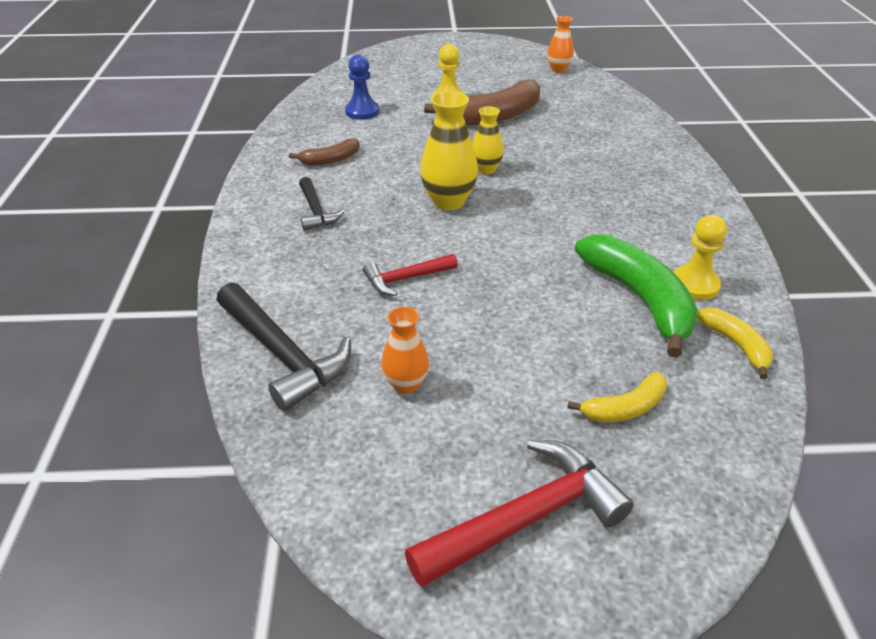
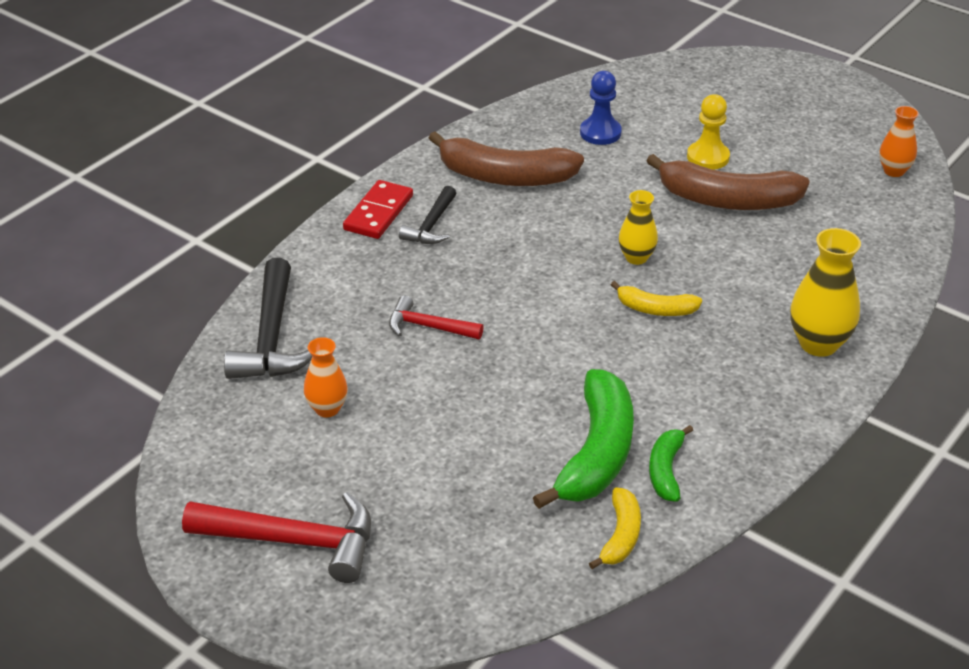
camera: 40 degrees right, 0 degrees up
(262, 221) = (378, 213): none -> red domino
(330, 160) = (505, 176): brown banana -> brown banana, size x1.91
(448, 202) = (556, 274): yellow vase -> yellow vase (818, 344)
(624, 408) = (458, 521): yellow banana -> yellow banana (655, 309)
(694, 285) = (666, 470): yellow pawn -> green banana

